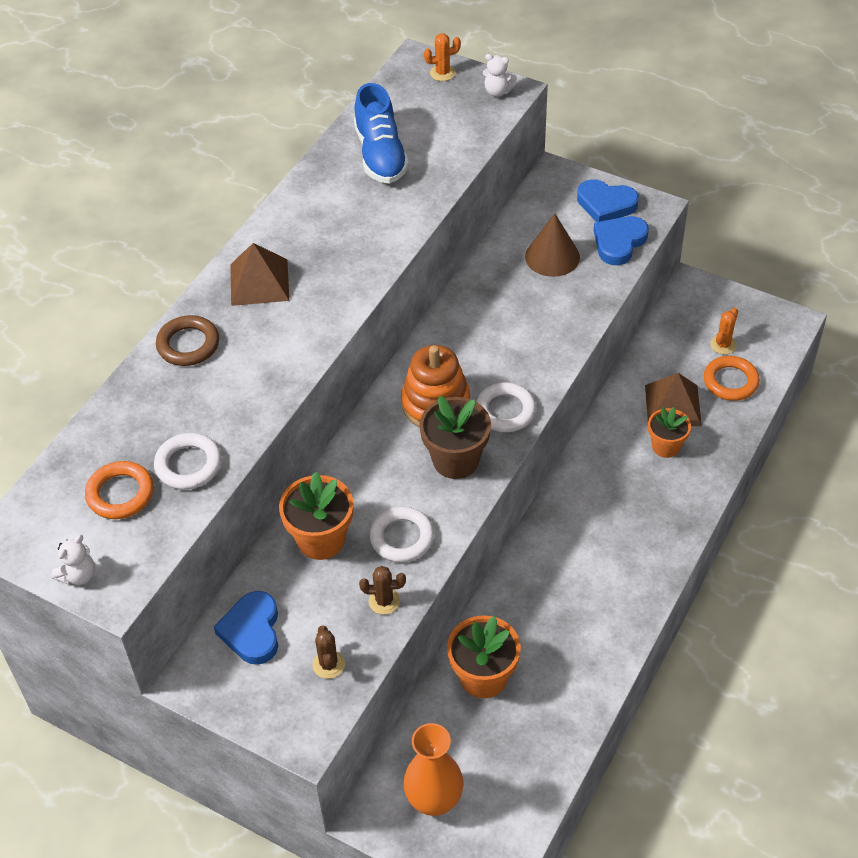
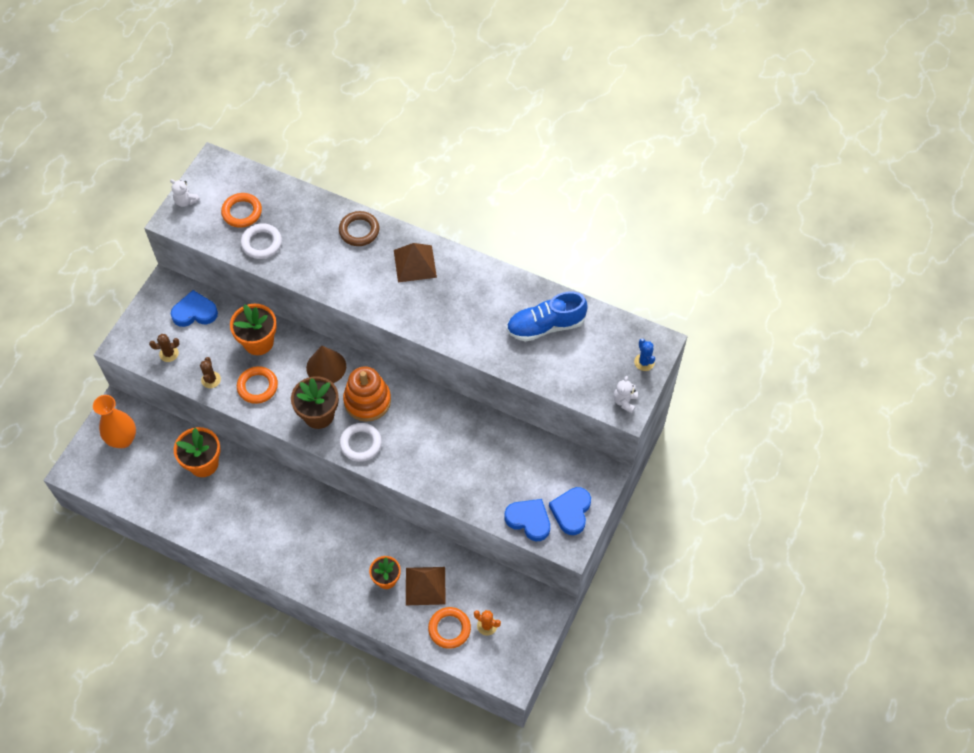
camera: 85 degrees right, 10 degrees up
(402, 538) = (257, 386): white ring -> orange ring
(442, 73) = (644, 362): orange cactus -> blue cactus
(552, 256) = (511, 473): brown cone -> brown cone (326, 367)

